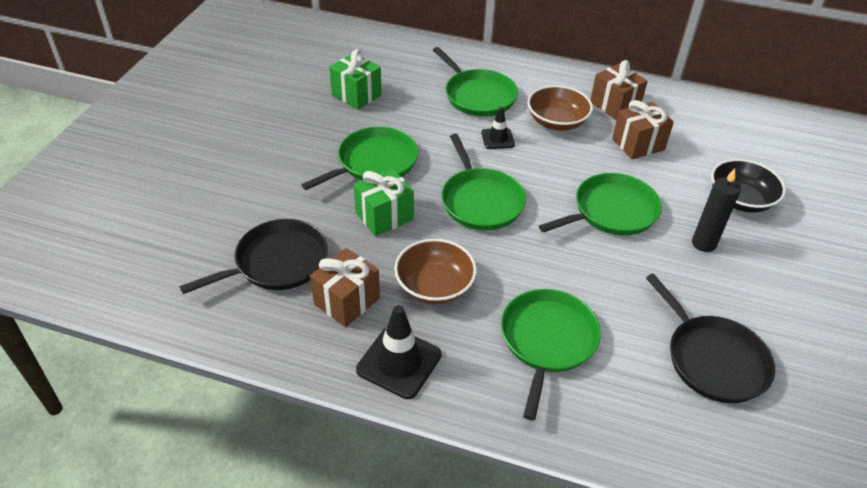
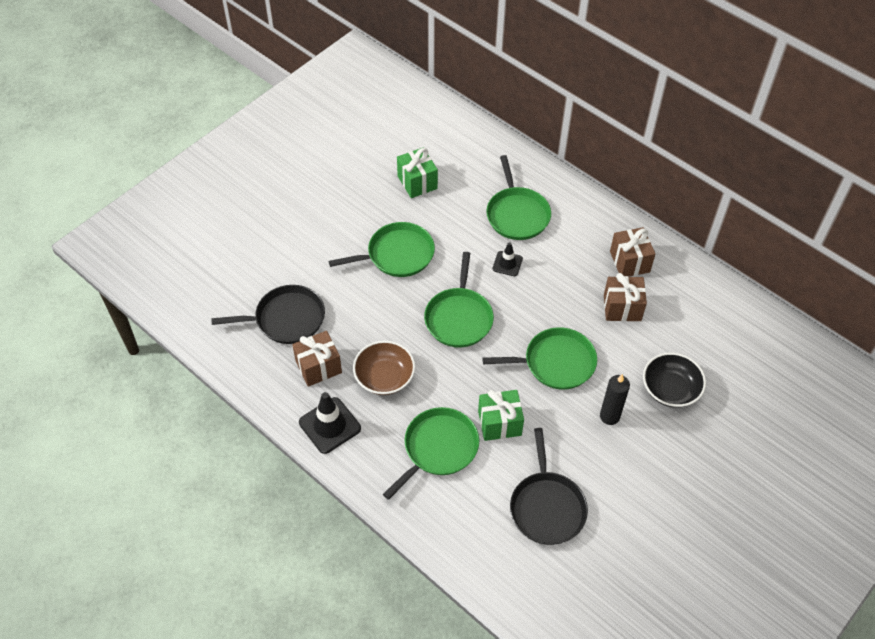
camera: 25 degrees right, 10 degrees up
(384, 216) = (379, 306): green gift -> green gift (499, 423)
(556, 122) = (567, 262): brown bowl -> none

